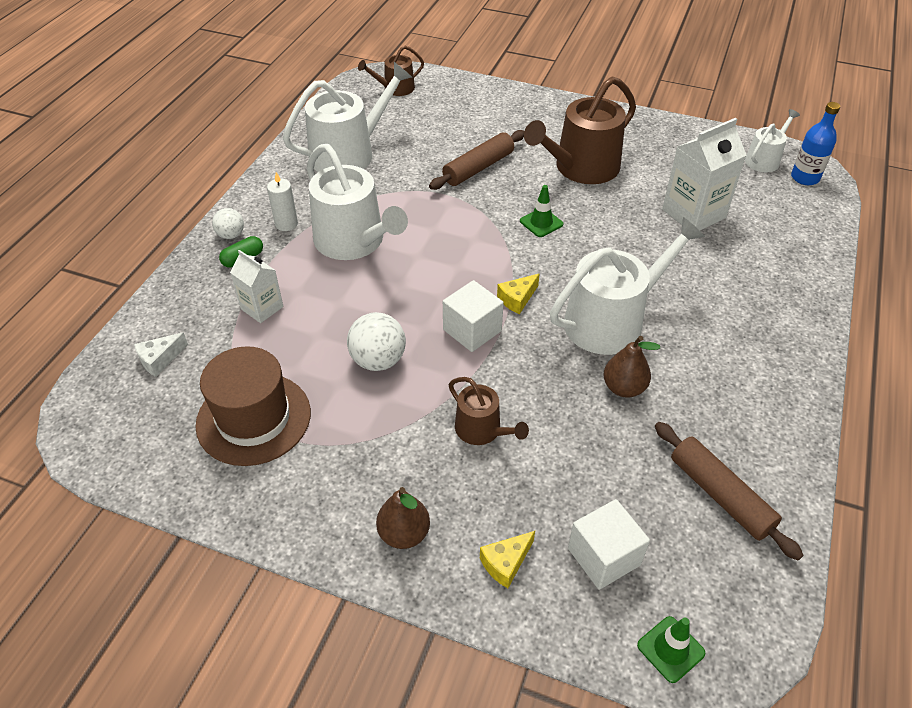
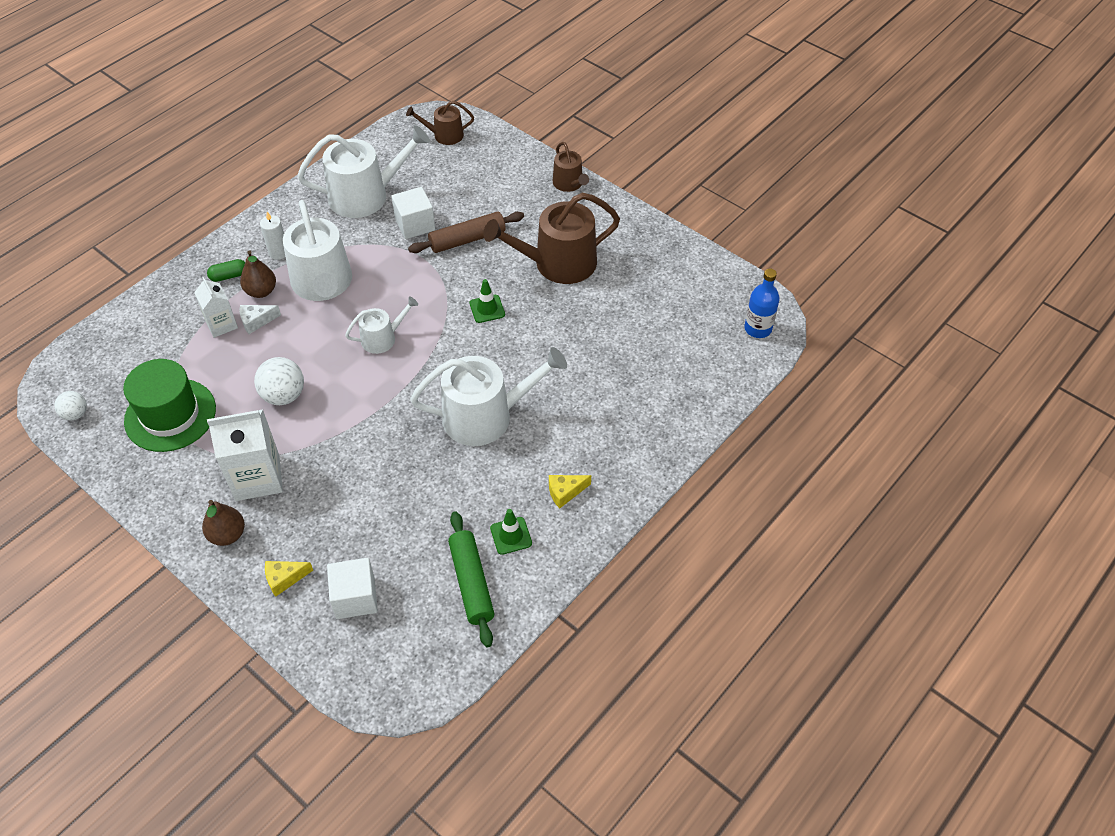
camera: 20 degrees right, 5 degrees up
(160, 359) = (128, 347): white cheese -> white cheese (256, 321)
(231, 235) = (230, 251): white ball -> white ball (75, 414)
(253, 418) = (170, 415): brown hat -> green hat
(472, 330) = (369, 391): white cube -> white cube (415, 224)
(482, 430) = (327, 476): brown watering can -> brown watering can (569, 184)
(517, 299) = (422, 374): yellow cheese -> yellow cheese (565, 492)
(624, 388) = (457, 476): brown pear -> brown pear (261, 291)
(670, 649) = (359, 675): green traffic cone -> green traffic cone (511, 536)
(693, 213) = (626, 337): white carton -> white carton (257, 477)
(720, 495) = (471, 583): brown rolling pin -> green rolling pin
(764, 159) = (734, 299): white watering can -> white watering can (382, 338)

